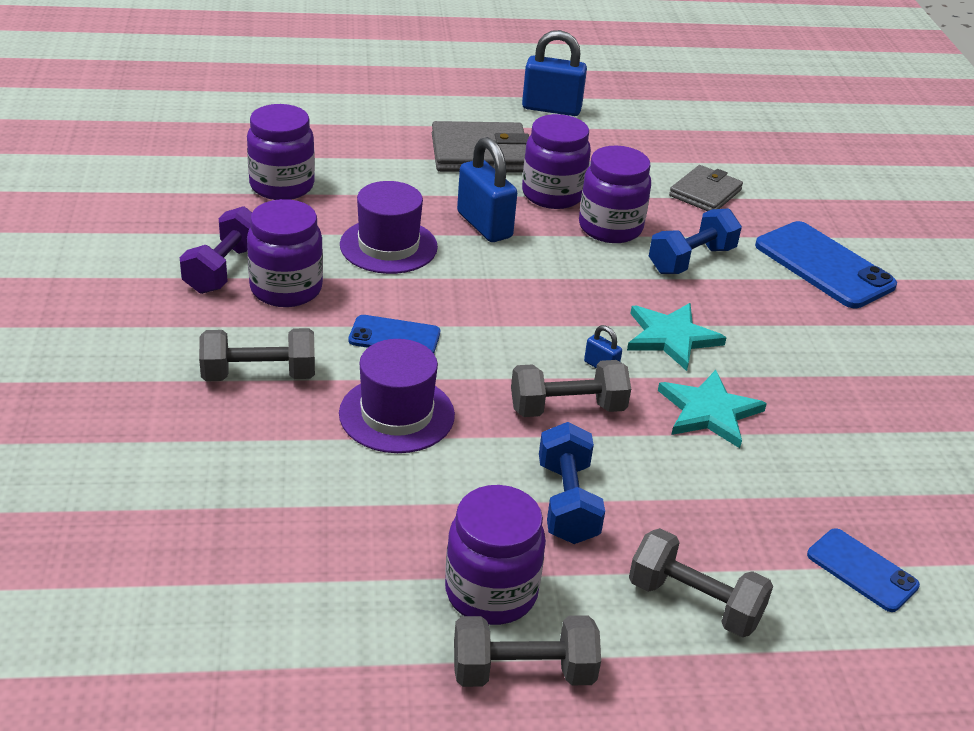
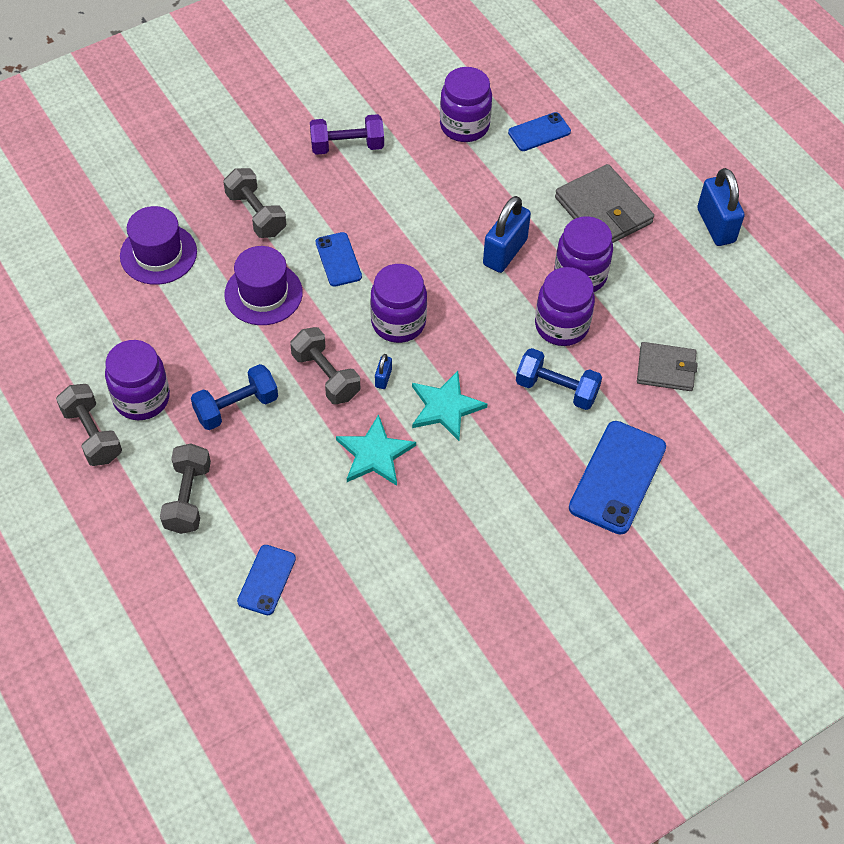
camera: 65 degrees right, 20 degrees up
(286, 289) = (349, 185): purple jar -> purple jar (398, 322)
(340, 149) = (539, 132): none -> blue phone
(388, 246) = (437, 212): purple hat -> purple hat (158, 254)

